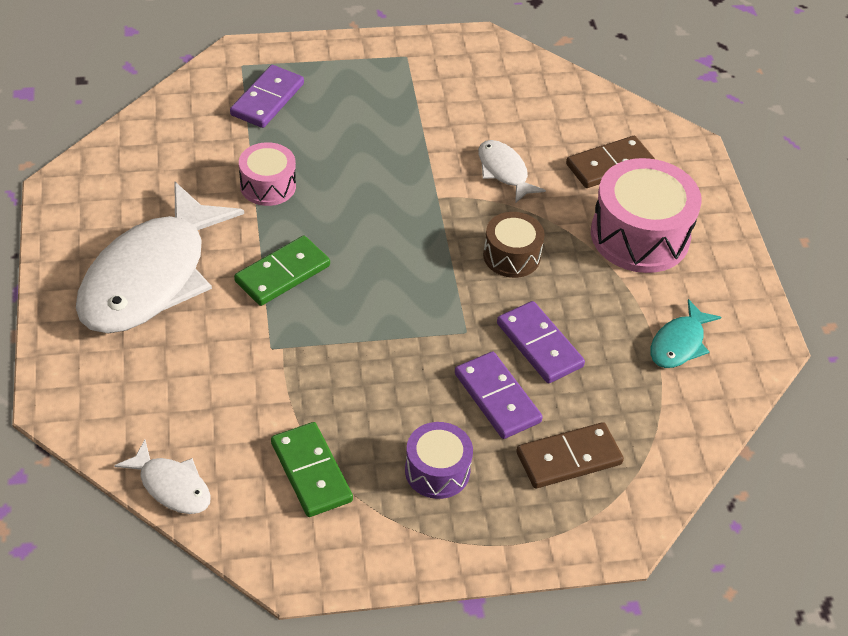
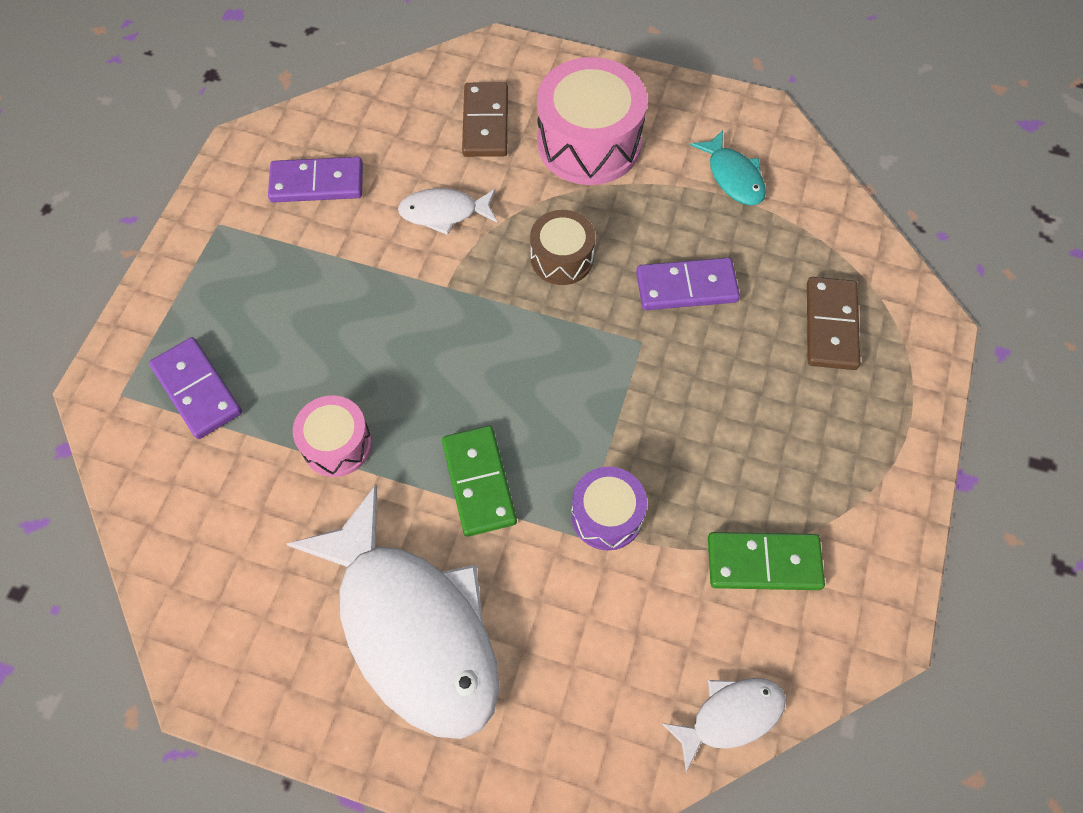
camera: 60 degrees left, 15 degrees up
(437, 471) = (805, 444): purple drum -> purple drum (606, 515)
(497, 398) = (736, 352): purple domino -> purple domino (317, 183)

